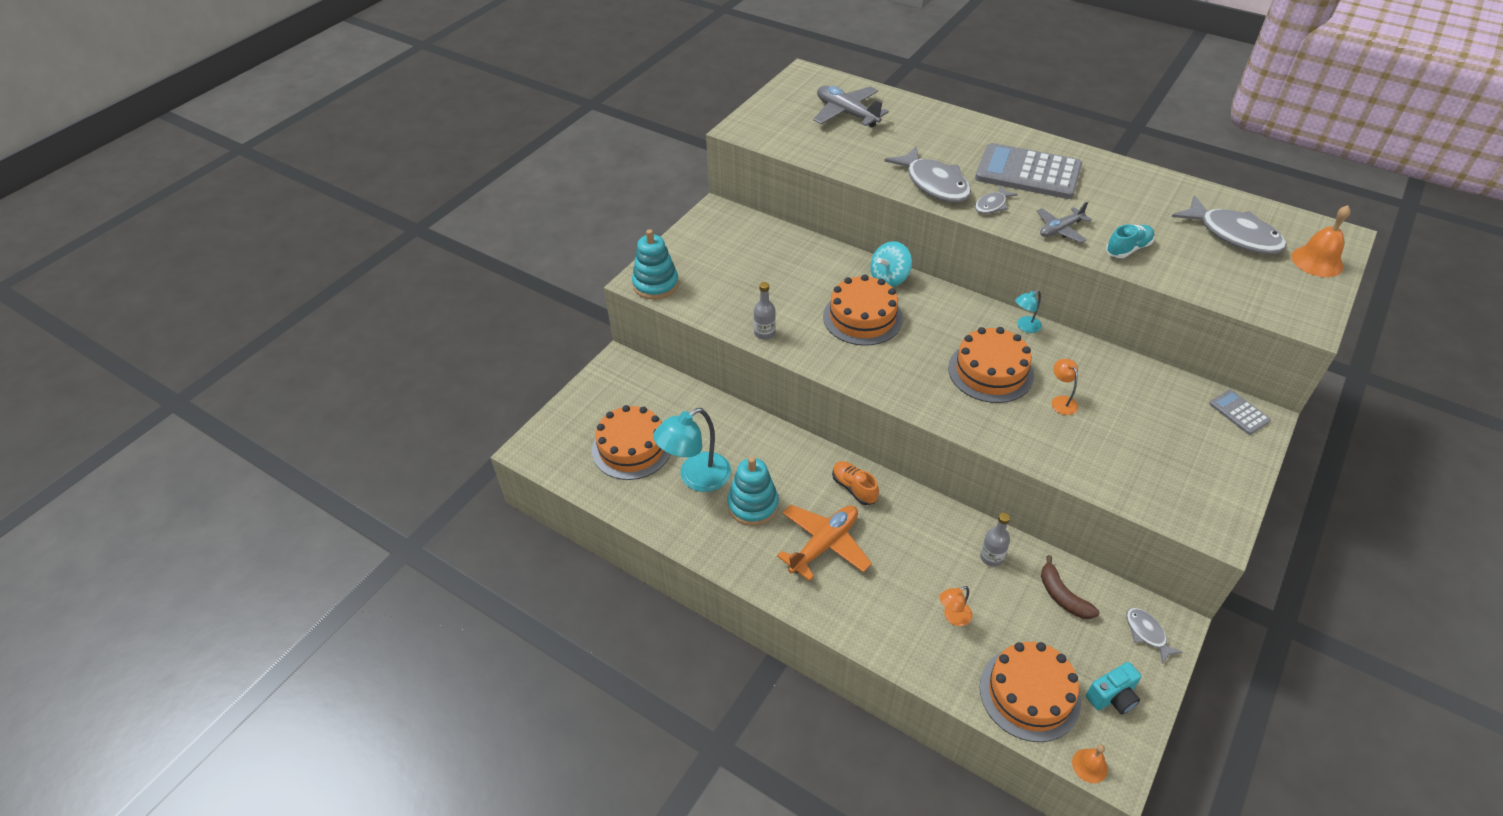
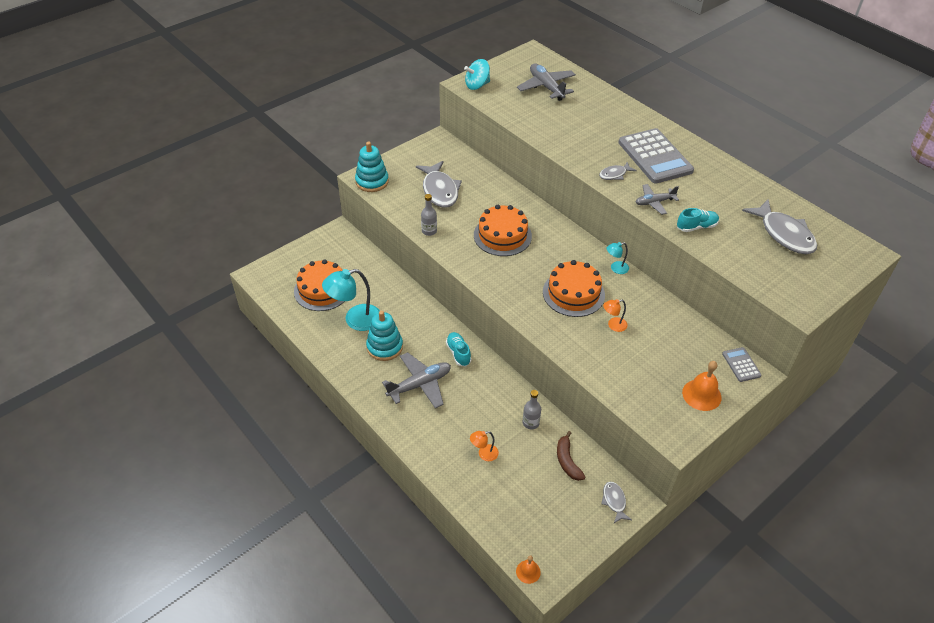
camera: 15 degrees right, 0 degrees up
(824, 545) = (419, 385): orange plane -> grey plane
(854, 488) = (458, 353): orange shoe -> turquoise shoe
(889, 278) = (536, 212): turquoise spinning top -> turquoise spinning top (477, 85)
(934, 184) = (581, 150): grey fish -> grey fish (440, 190)
(1028, 173) = (655, 157): grey calculator -> grey calculator turned 150 degrees counterclockwise
(1029, 693) = (511, 516): orange cake -> none
(1061, 401) = (613, 325): orange lamp -> orange lamp turned 105 degrees counterclockwise
(1112, 697) = (567, 534): turquoise camera -> none
(1317, 261) = (837, 267): orange bell -> orange bell (701, 395)

